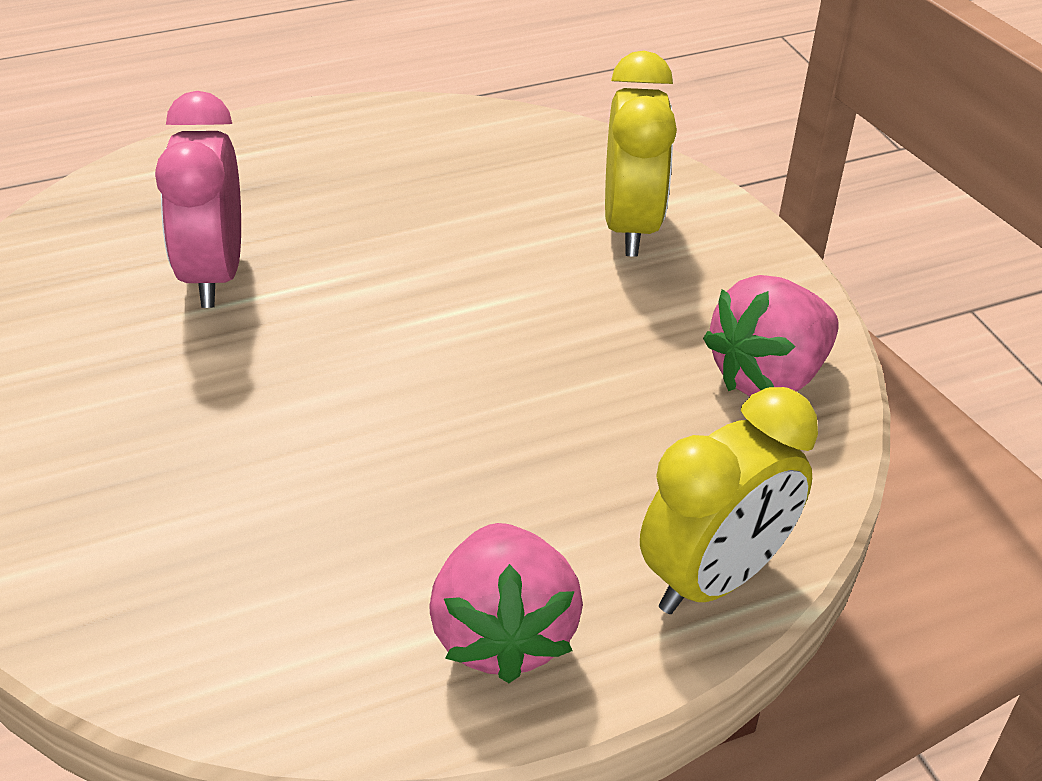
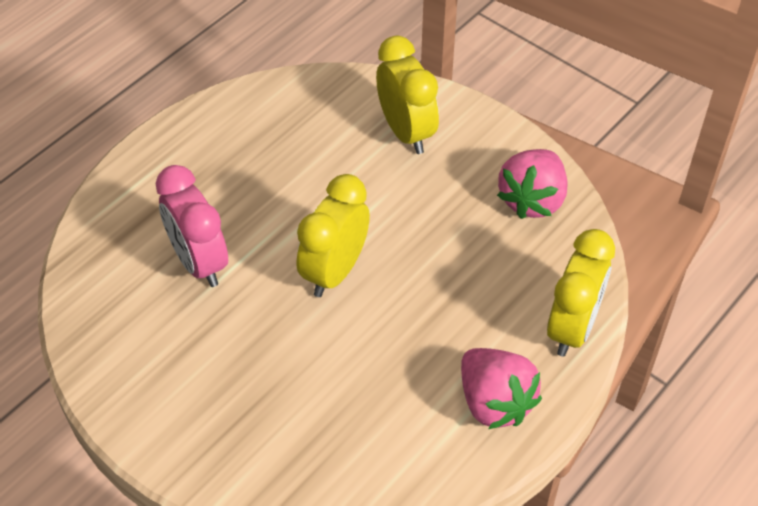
camera: 25 degrees left, 10 degrees up
(391, 355) = (334, 271): none -> yellow clock

